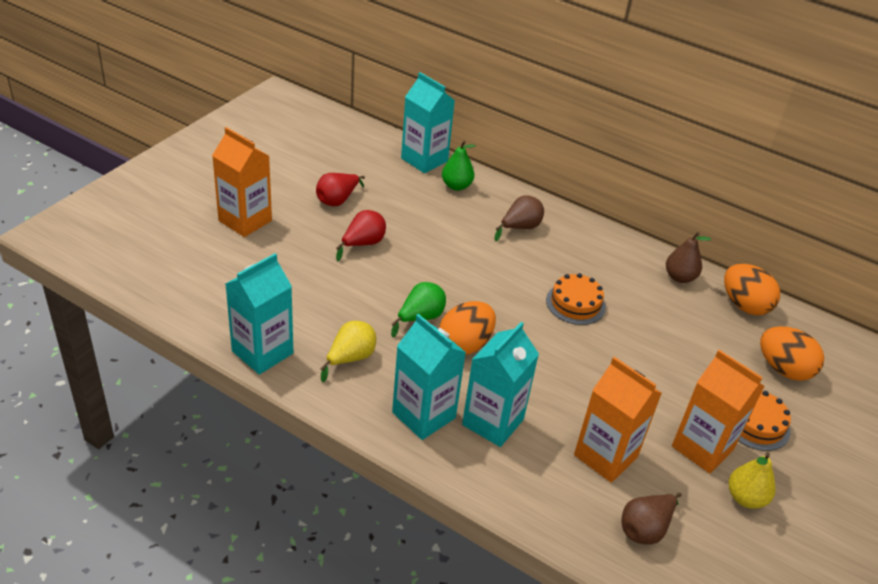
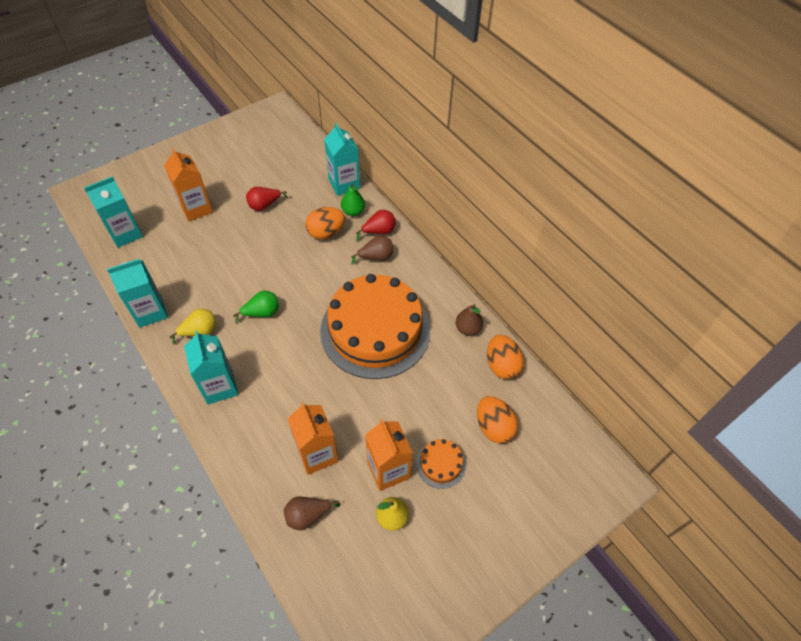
camera: 25 degrees right, 15 degrees up
(363, 244) = (260, 245): red pear -> red pear (379, 231)
(465, 344) = (279, 341): orange egg -> orange egg (326, 233)
(493, 422) = (260, 405): turquoise carton -> turquoise carton (125, 234)
(575, 303) = (375, 330): orange cake -> orange cake, size x2.49

